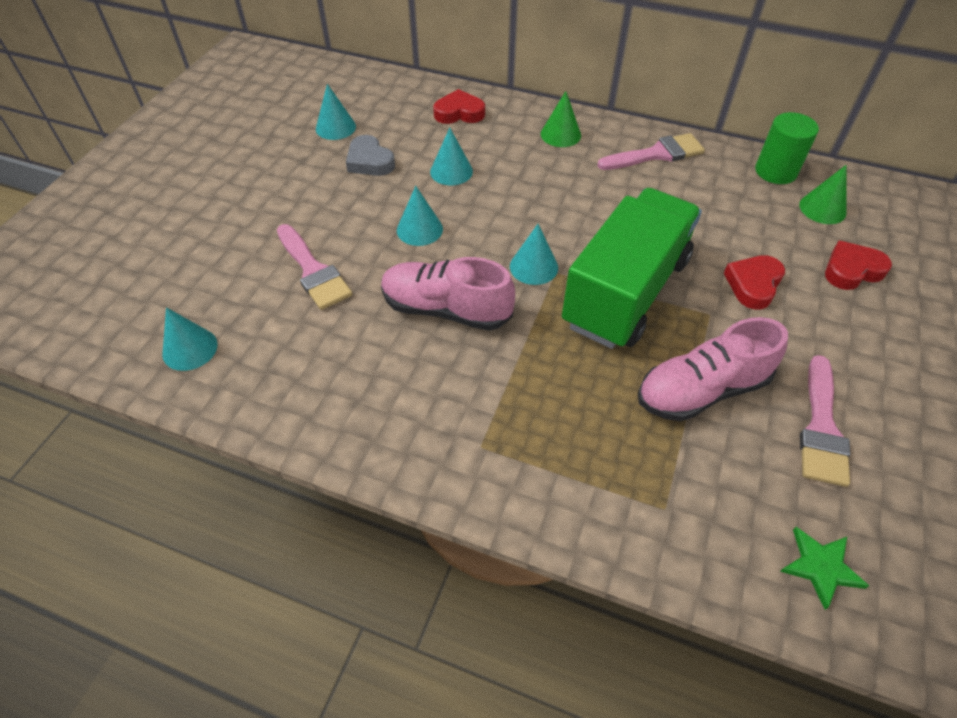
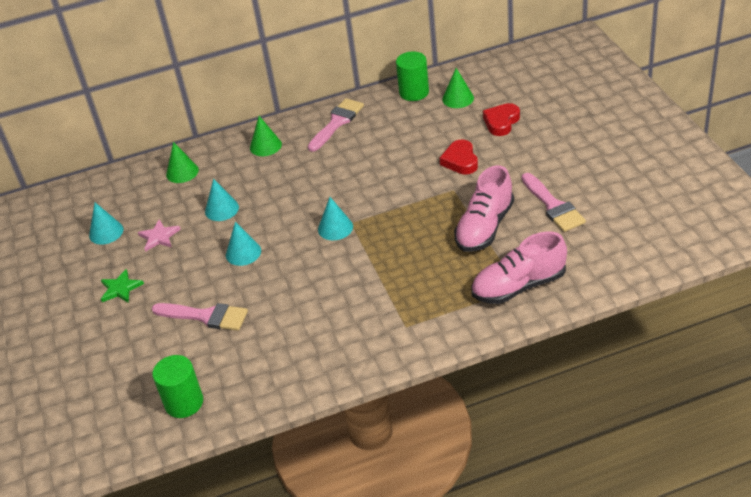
camera: 35 degrees left, 10 degrees down
(190, 349) = (184, 402): turquoise cone -> green cylinder
(369, 161) = (159, 237): grey heart -> pink star
(446, 309) = (311, 281): pink shoe -> pink shoe (518, 286)
(459, 113) = (182, 172): red heart -> green cone
(626, 292) = (399, 207): green truck -> none
(821, 567) = (602, 261): green star -> green star (120, 288)

